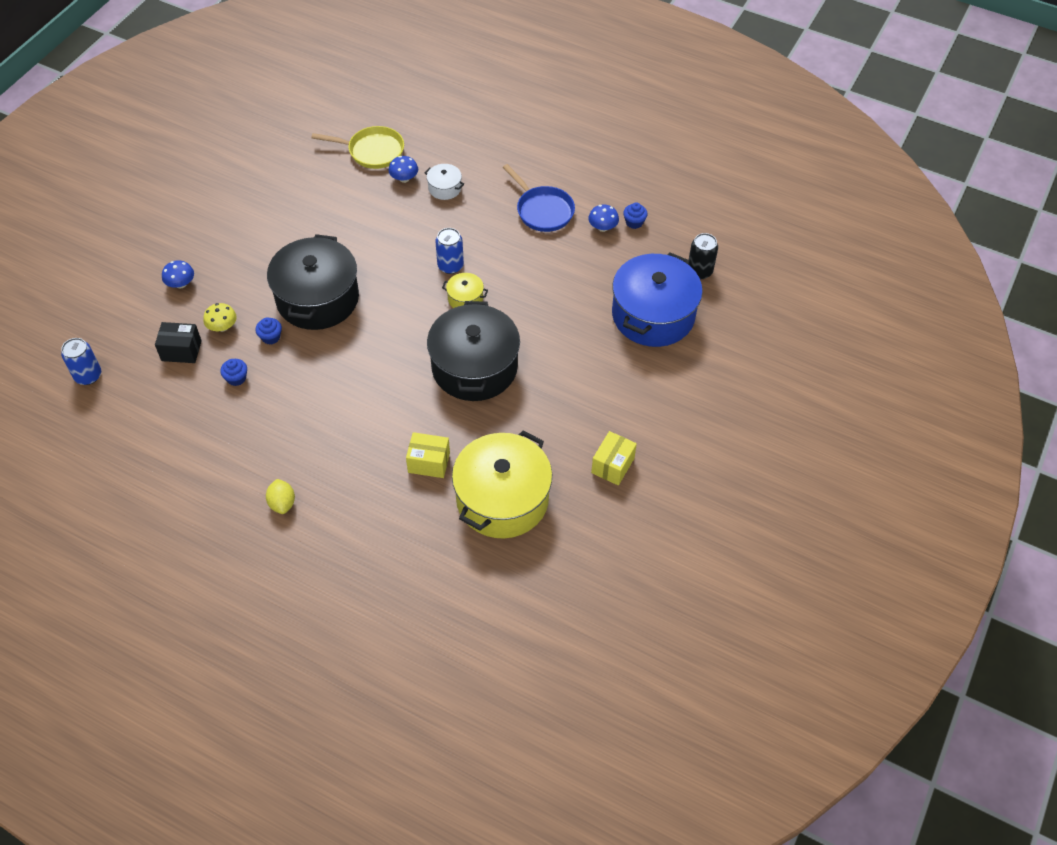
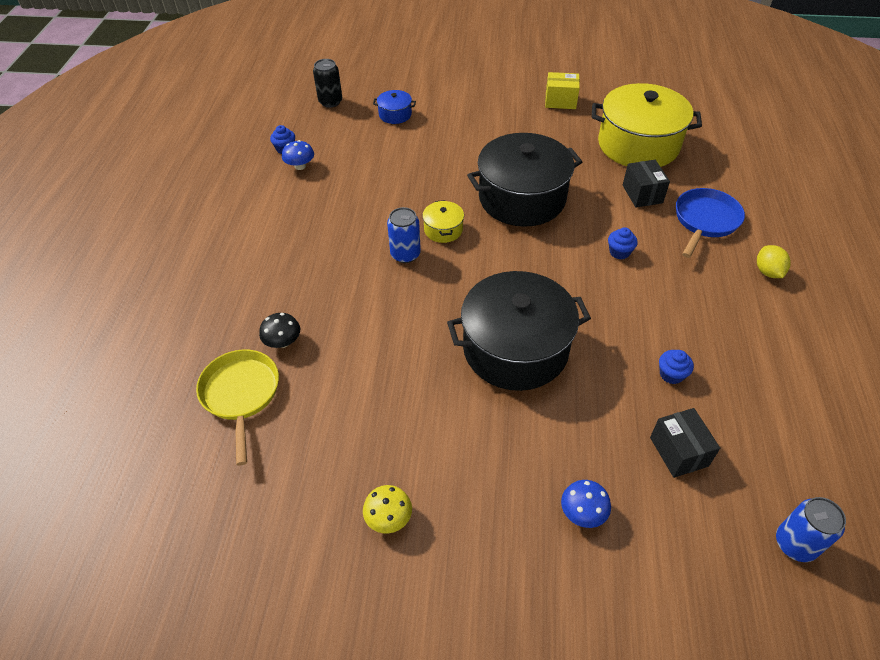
camera: 110 degrees left, 5 degrees down
(222, 327) = (615, 425): yellow mushroom -> yellow mushroom (388, 518)
(271, 337) = (596, 368): blue cupcake -> blue cupcake (619, 252)
(282, 503) = (767, 272): yellow lemon -> yellow lemon turned 60 degrees counterclockwise
(404, 178) = (283, 342): blue mushroom -> black mushroom
(429, 462) = (642, 194): yellow box -> black box
(445, 188) = (287, 298): white pot -> none
(542, 210) = (292, 211): blue pan -> blue pan (705, 221)
(653, 315) = (395, 114): blue pot -> blue pot, size x0.43

